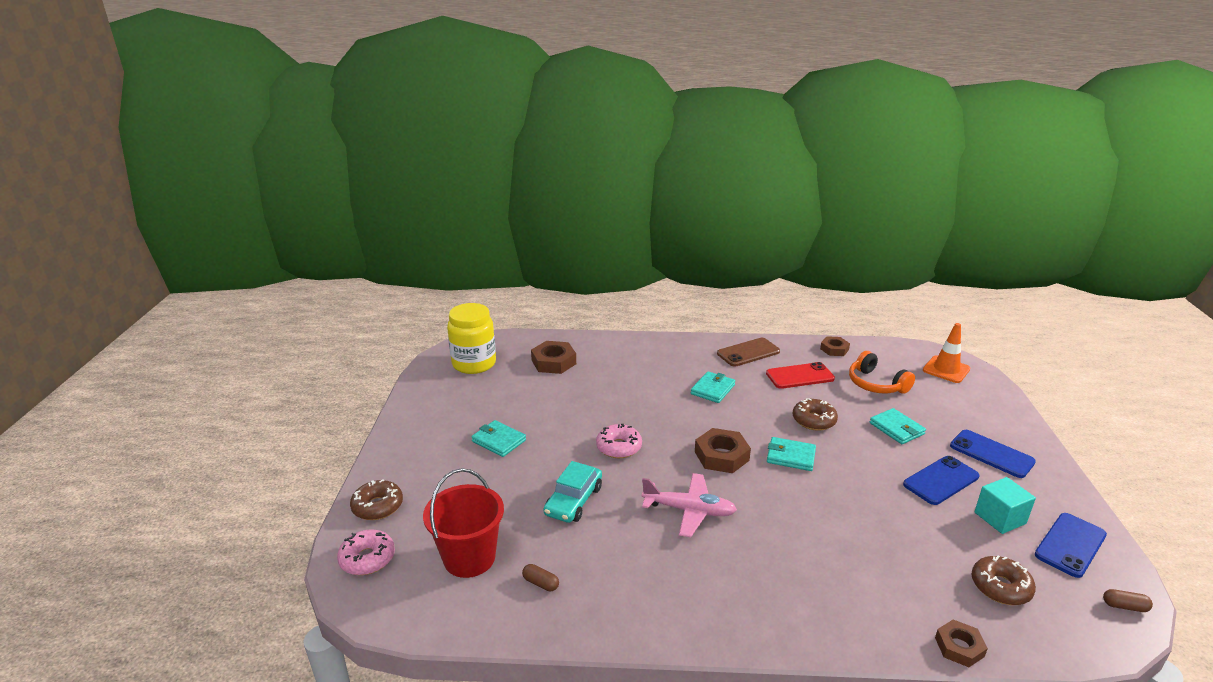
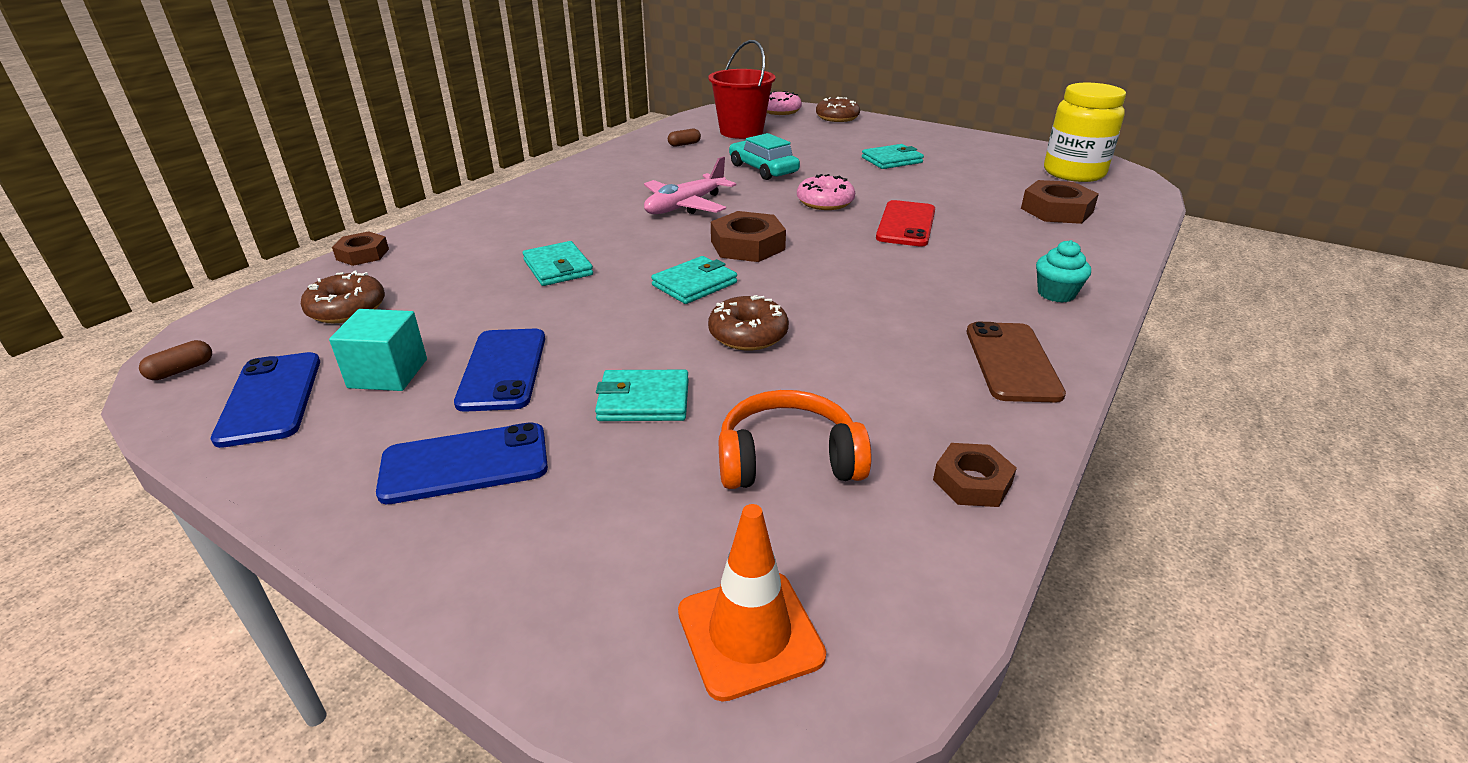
camera: 120 degrees right, 5 degrees up
(671, 350) = (1056, 294): none -> turquoise cupcake
(712, 389) = (904, 288): turquoise wallet -> turquoise wallet (558, 268)
(800, 376) = (887, 381): red phone -> red phone (906, 224)

